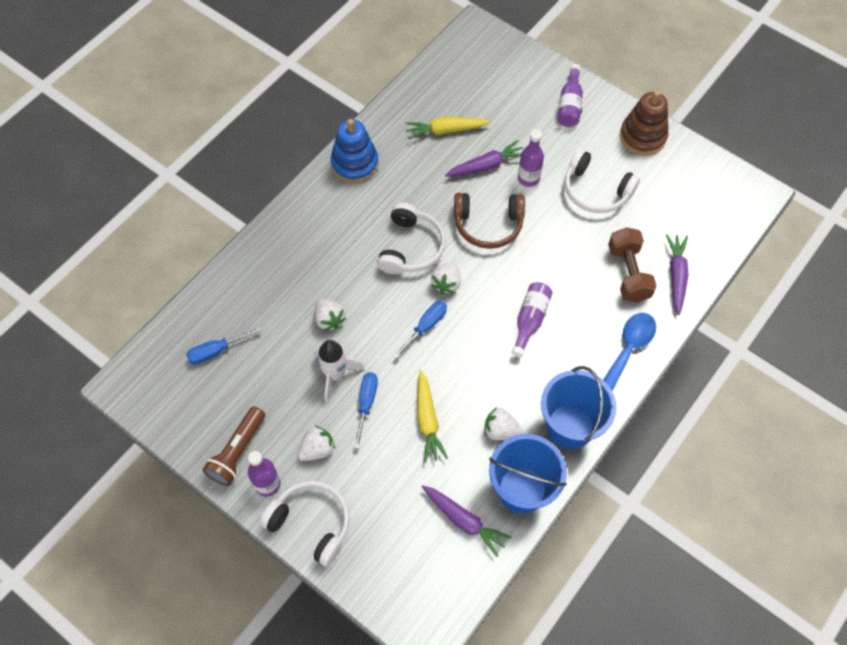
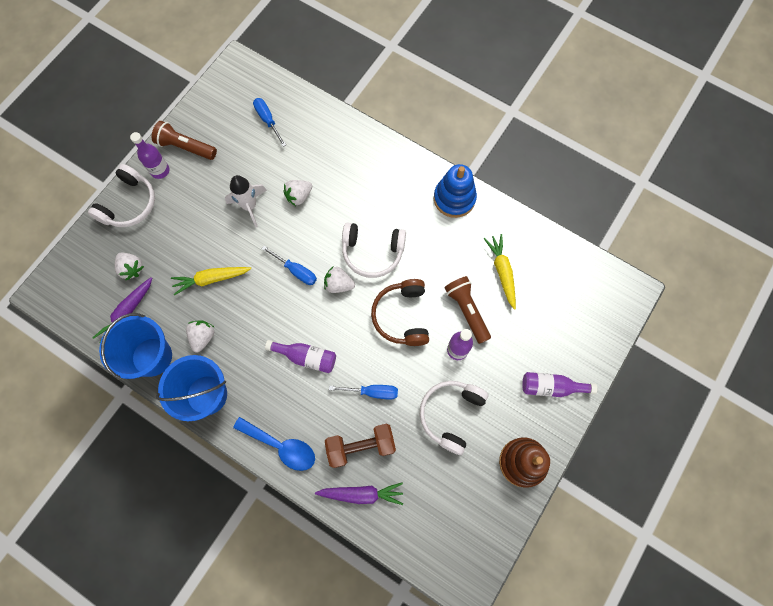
camera: 85 degrees right, 10 degrees up
(317, 449) = (187, 201): white strawberry -> white strawberry (132, 268)
(366, 403) = (225, 232): blue screwdriver -> blue screwdriver (372, 392)
(486, 165) = (467, 311): purple carrot -> brown flashlight

